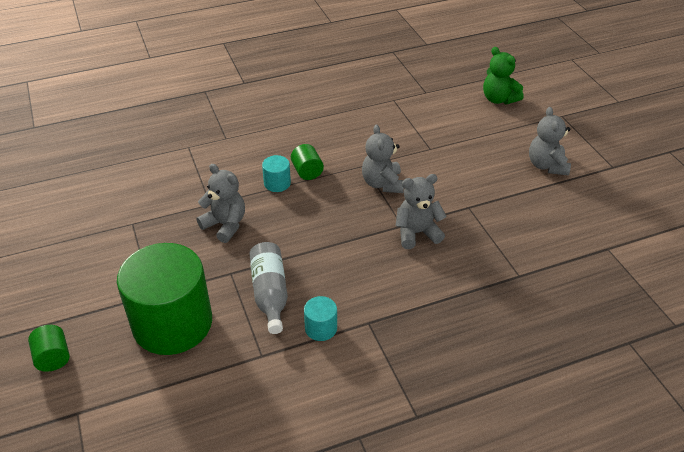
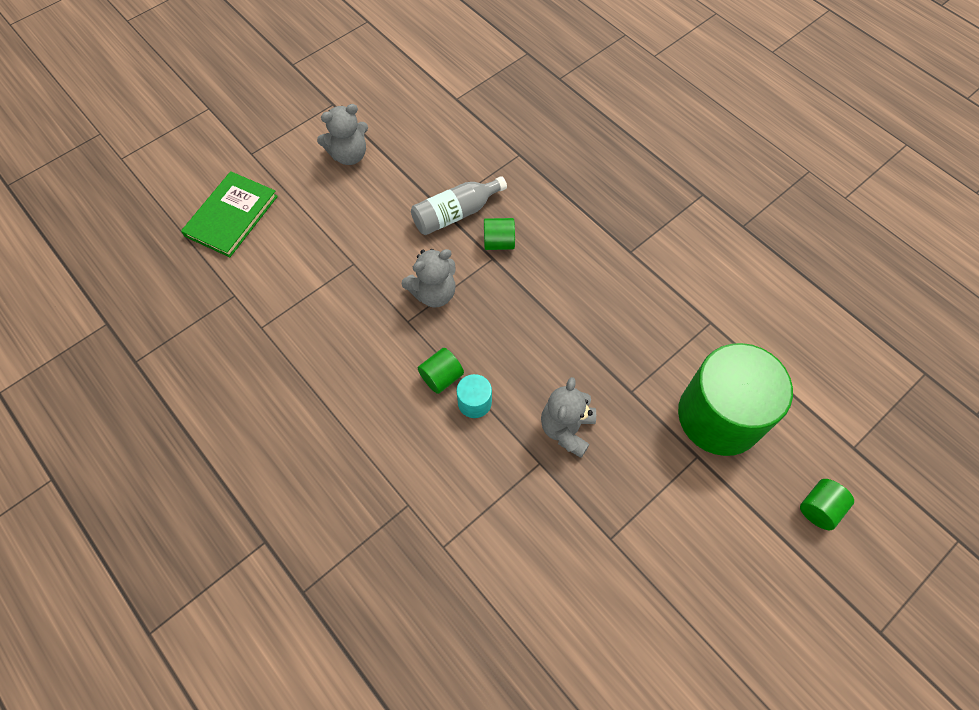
camera: 110 degrees left, 20 degrees up
(270, 293) = (639, 343): grey bottle -> grey bottle (455, 214)
(321, 328) = (656, 286): turquoise cylinder -> none
(417, 233) = (499, 242): grey teddy bear -> green cylinder
(499, 99) = (231, 216): green teddy bear -> green book

